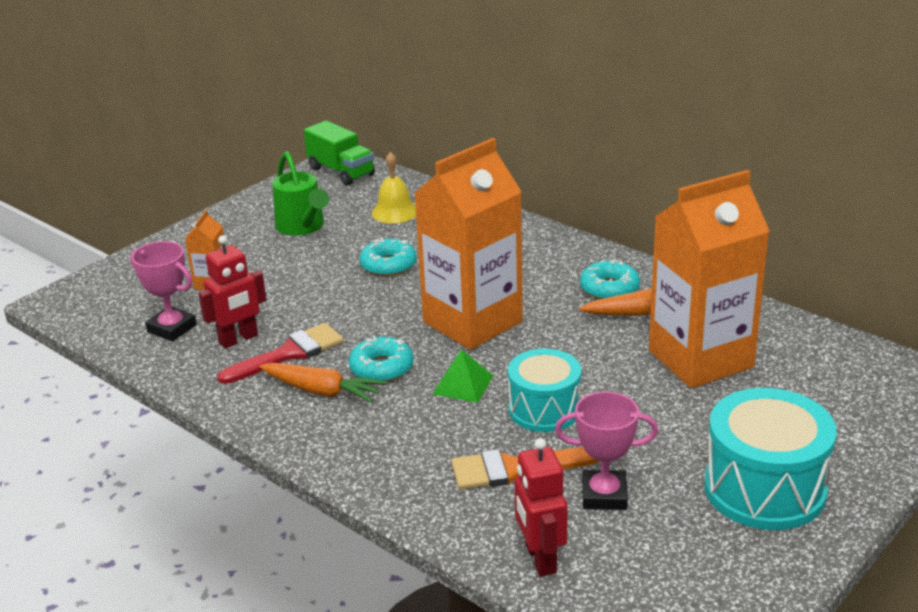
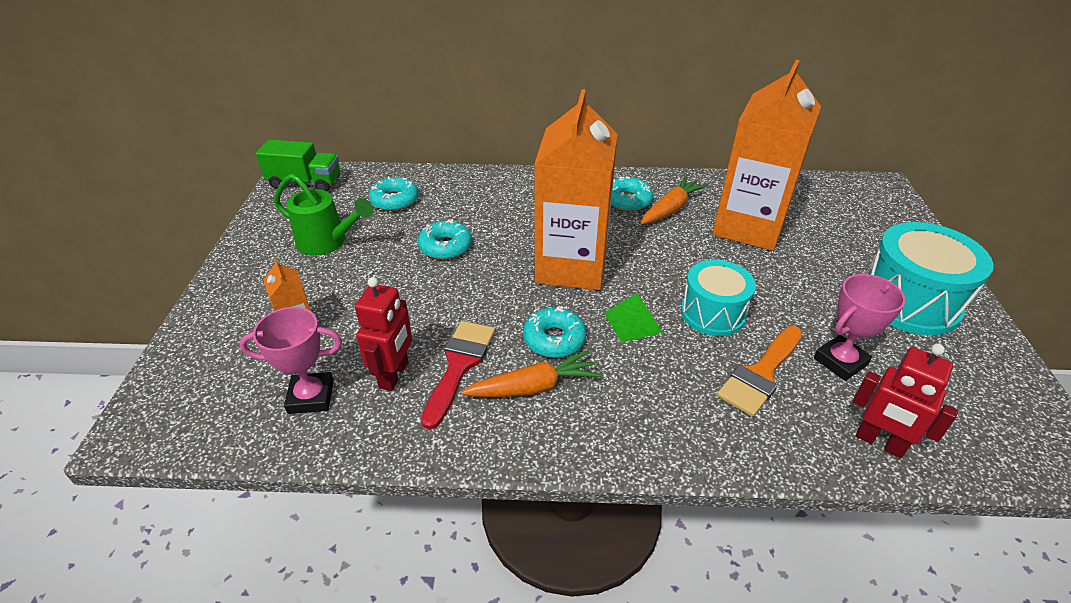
camera: 40 degrees left, 10 degrees up
(395, 212) = (394, 200): yellow bell -> turquoise donut

